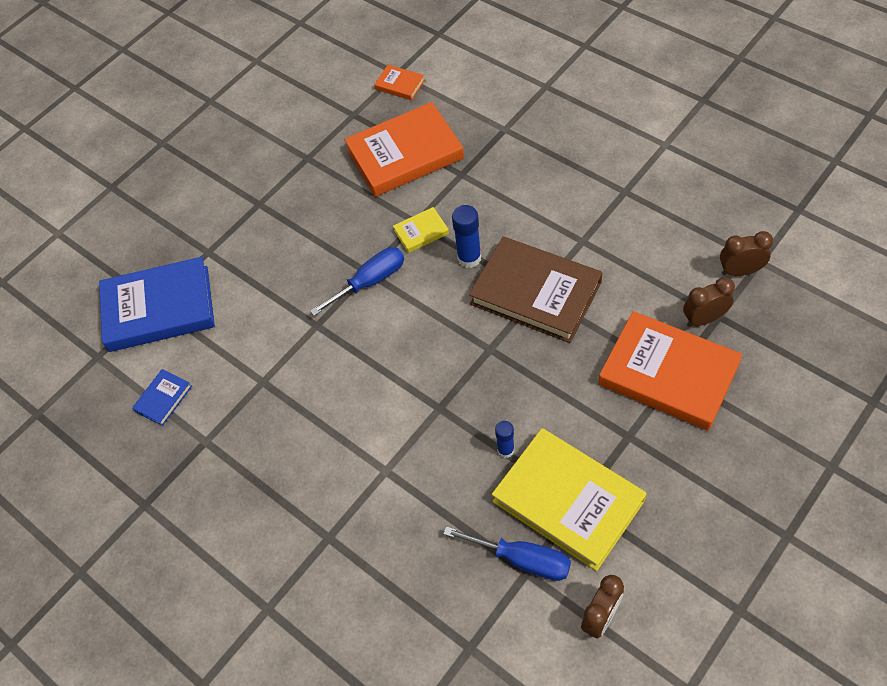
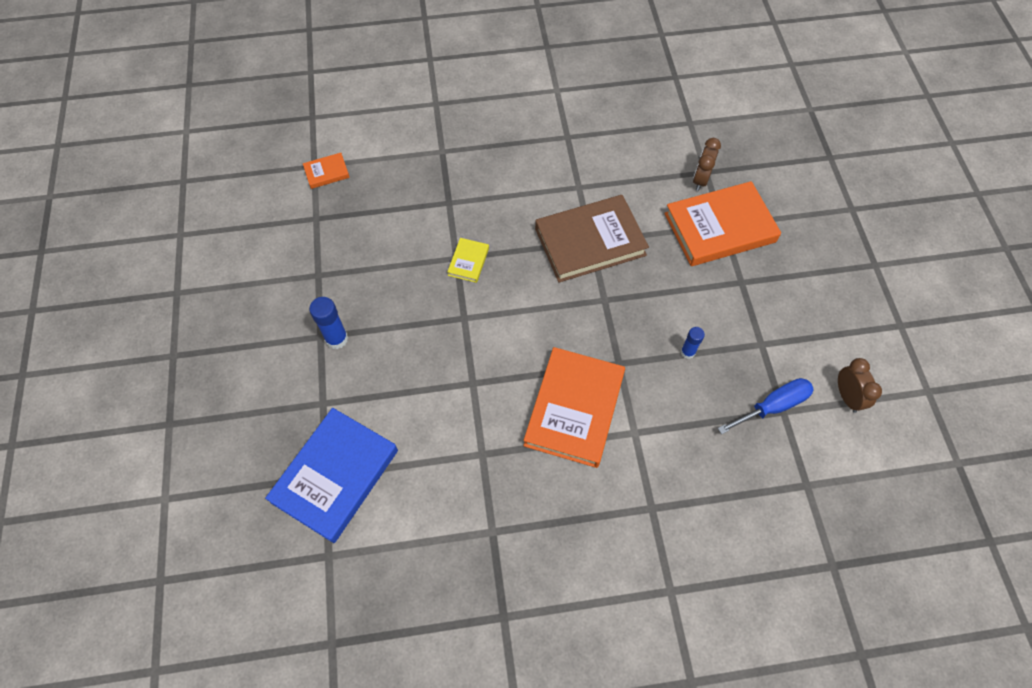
camera: 55 degrees left, 5 degrees up
(163, 399) = (423, 534): blue book -> none
(370, 281) = (474, 322): blue screwdriver -> none
(405, 154) = (391, 218): orange book -> orange book (574, 409)
(469, 258) = (522, 253): blue glue stick -> blue glue stick (336, 339)
(568, 501) = (755, 349): yellow book -> none
(740, 271) = (687, 136): brown clock -> none

